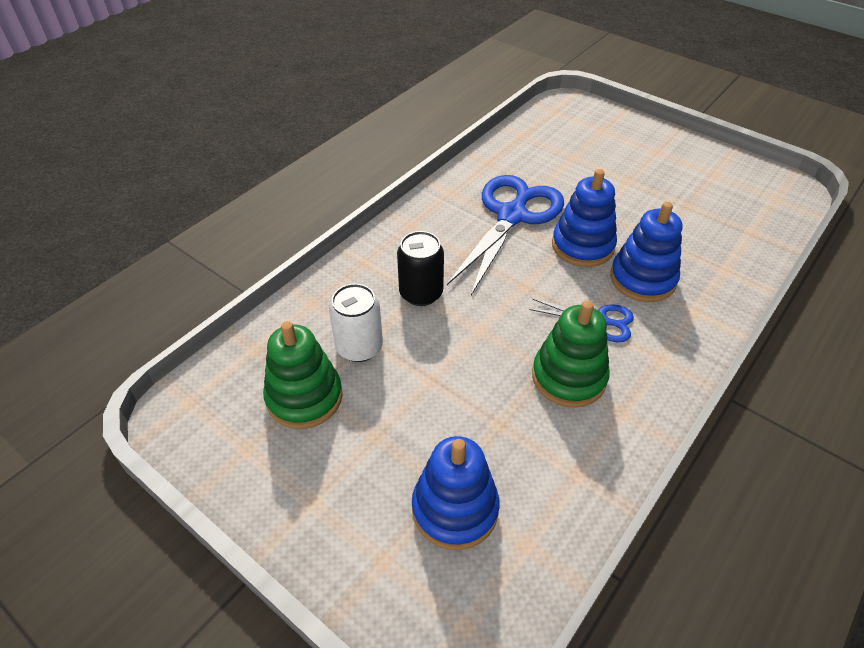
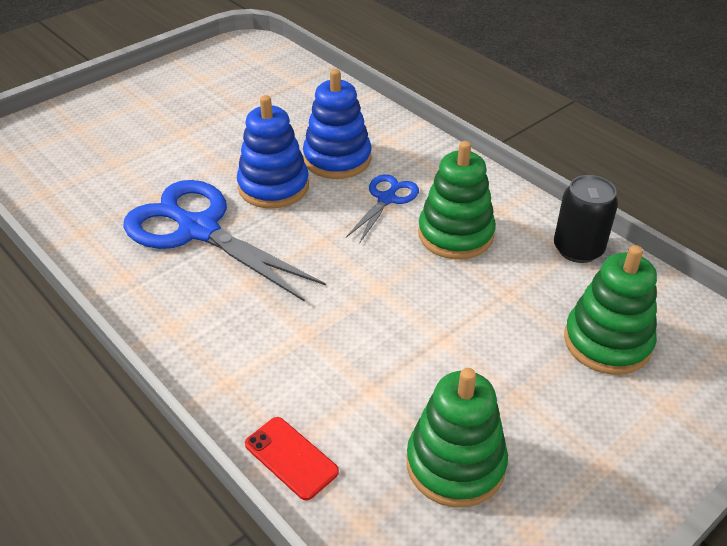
camera: 80 degrees left, 5 degrees down
(304, 305) = (291, 458): none -> red phone
(359, 347) = (382, 400): white can -> none
(421, 293) = (305, 330): black can -> black can (578, 249)
(455, 509) = (607, 342): blue stacking toy -> green stacking toy

